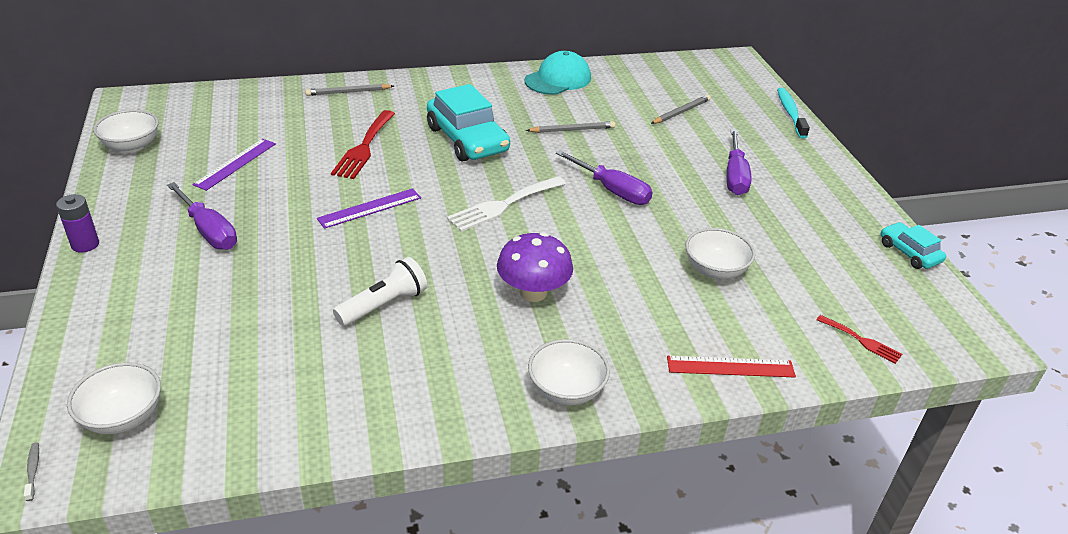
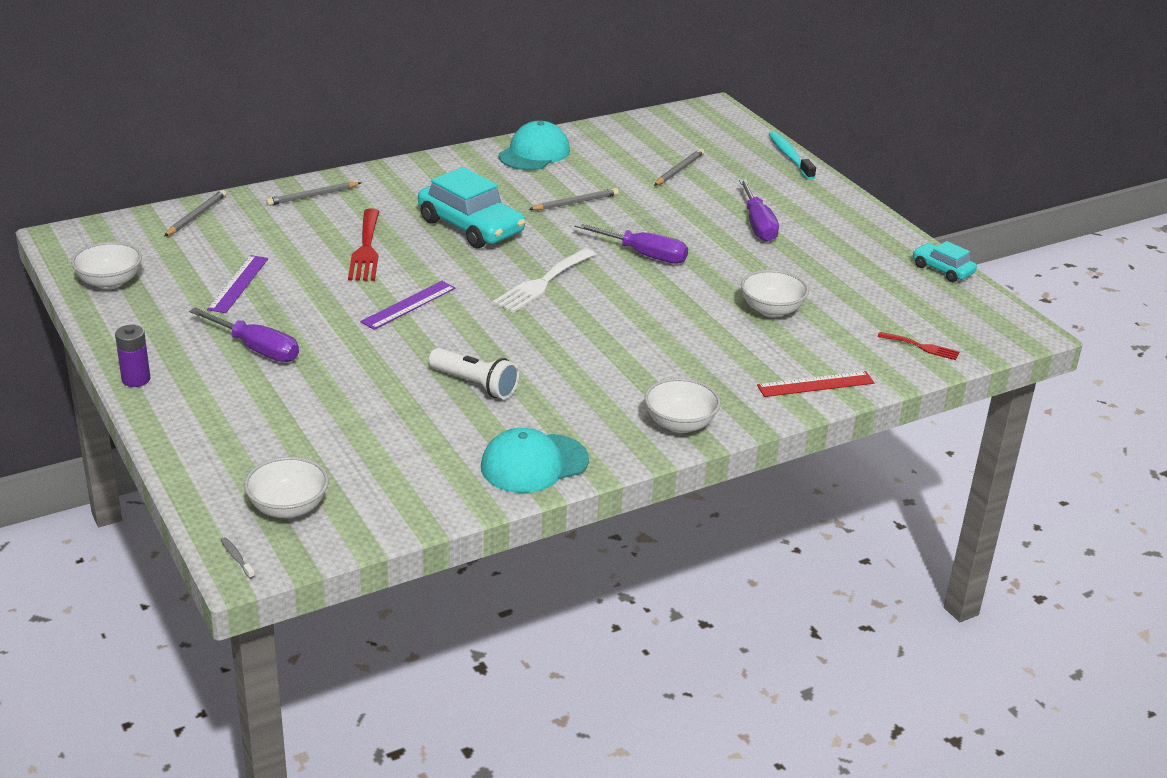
camera: 15 degrees left, 5 degrees down
(242, 96) = (196, 216): none -> grey pencil
(384, 305) = (475, 385): white flashlight -> white flashlight turned 90 degrees clockwise
(393, 411) = (534, 464): none -> turquoise cap
(533, 292) = (611, 353): purple mushroom -> none

